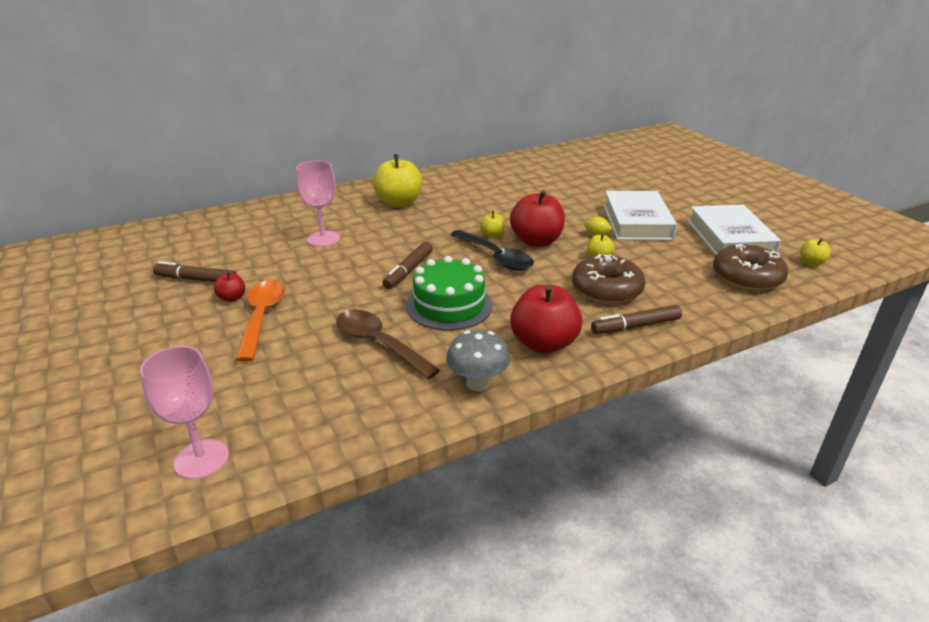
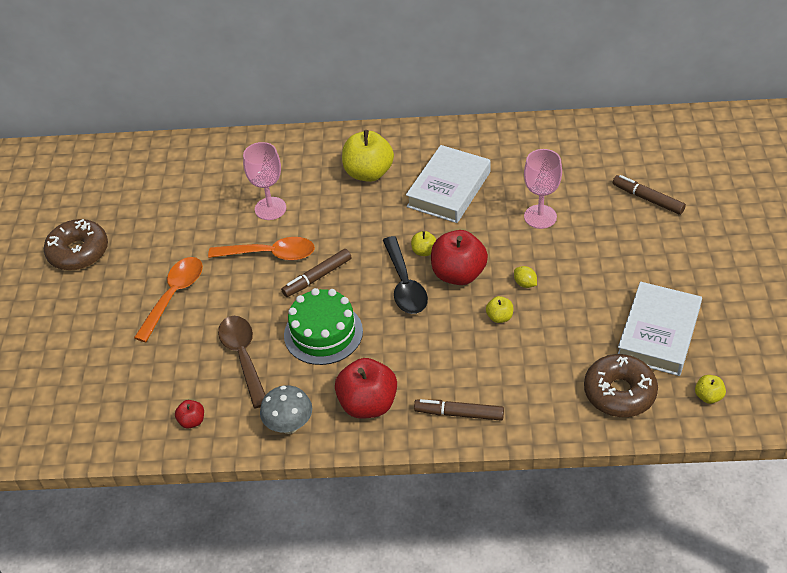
camera: 30 degrees right, 15 degrees up
(196, 280) = (146, 232): brown marker -> brown marker (647, 199)
(201, 459) = (77, 421): pink goblet -> pink goblet (540, 217)
(232, 298) = (162, 265): red apple -> red apple (192, 421)
(347, 266) = (270, 254): none -> orange spoon
(606, 289) = (471, 361): brown donut -> brown donut (78, 252)
(637, 222) = (583, 277): white book -> white book (449, 189)

